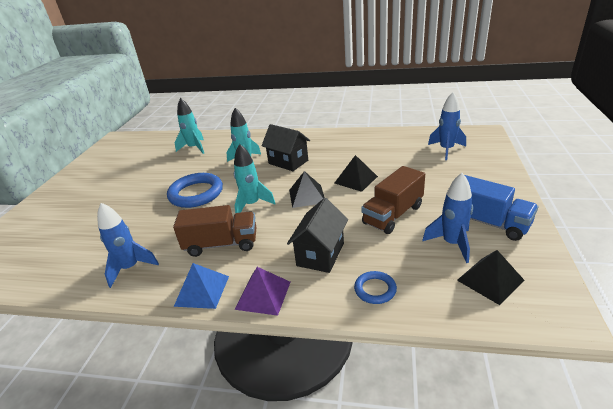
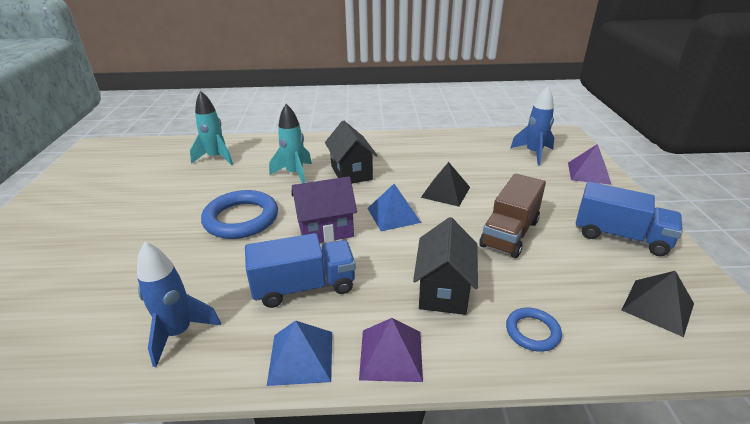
camera: 15 degrees left, 0 degrees up
(221, 244) = (304, 287): brown truck -> blue truck
(252, 205) = (325, 230): turquoise rocket -> purple house
(288, 162) = (351, 173): black house -> black house turned 45 degrees clockwise
(307, 196) = (393, 215): black pyramid -> blue pyramid
(452, 244) = (594, 265): blue rocket -> none
(488, 168) = (588, 173): none -> purple pyramid

